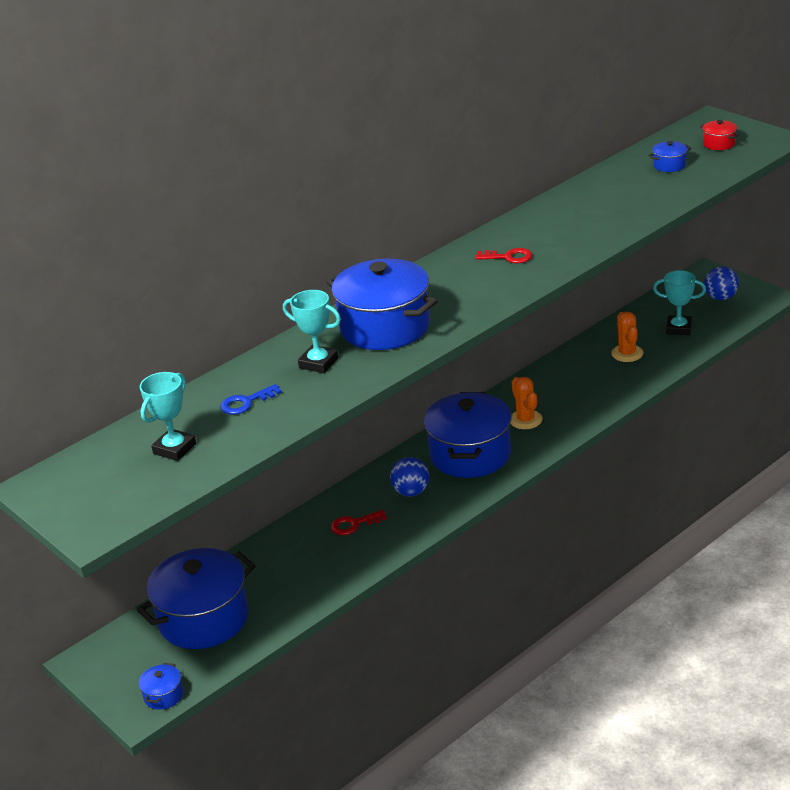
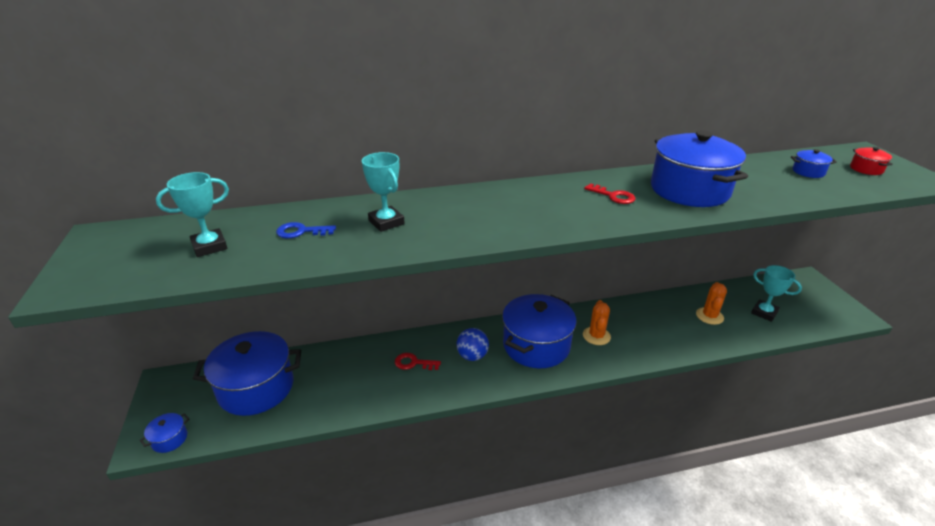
camera: 25 degrees right, 0 degrees up
(385, 327) = (464, 214): blue pot -> blue pot (689, 190)
(720, 297) = (813, 301): blue ball -> none

